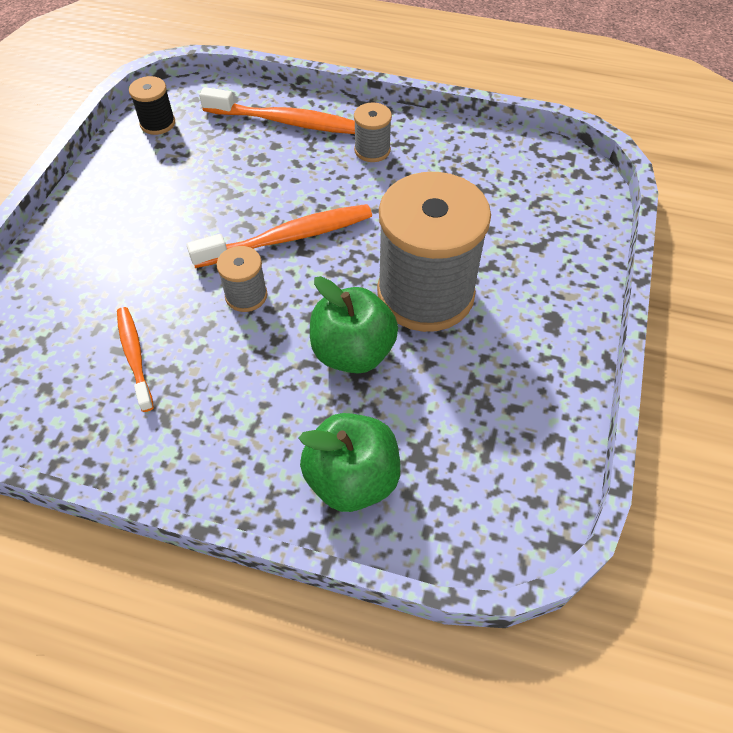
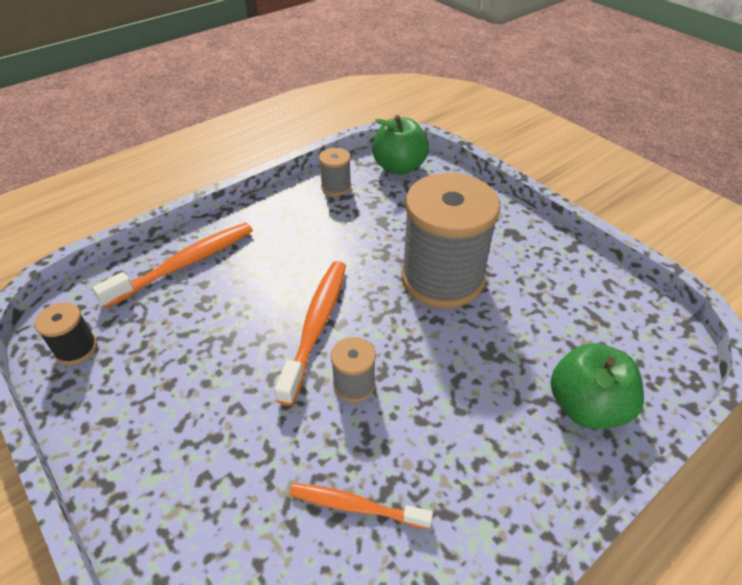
camera: 55 degrees left, 10 degrees down
(353, 352) = (466, 346): green apple -> green apple (399, 167)
(372, 150) = (275, 234): grey spool -> grey spool (336, 187)

